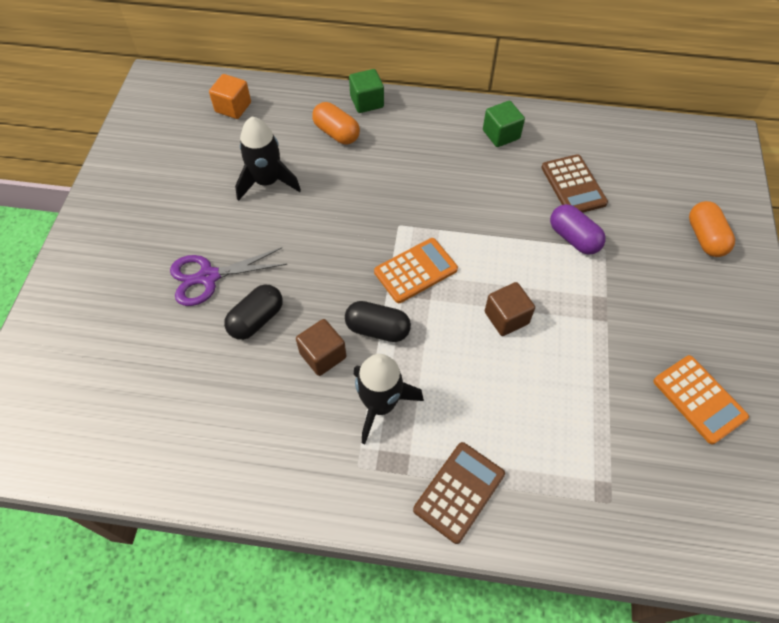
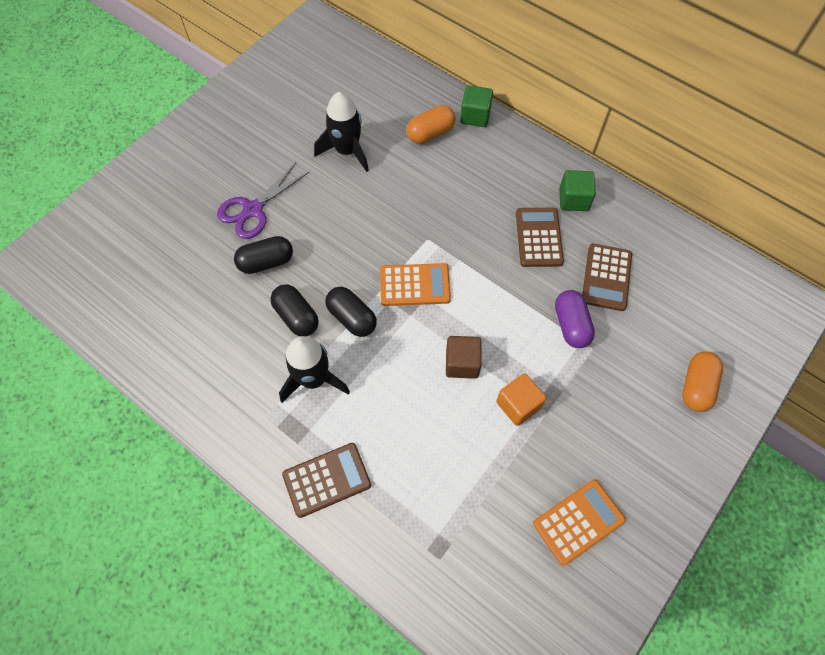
camera: 30 degrees right, 5 degrees up
(209, 277) = (253, 209): purple scissors -> purple scissors turned 60 degrees counterclockwise
(233, 107) = (361, 72): orange cube -> orange cube (518, 405)
(323, 355) = (296, 316): brown cube -> black capsule
(336, 133) = (430, 133): orange capsule -> orange capsule turned 75 degrees clockwise
(494, 179) = (539, 237): none -> brown calculator
(699, 399) = (578, 522): orange calculator -> orange calculator turned 120 degrees counterclockwise

